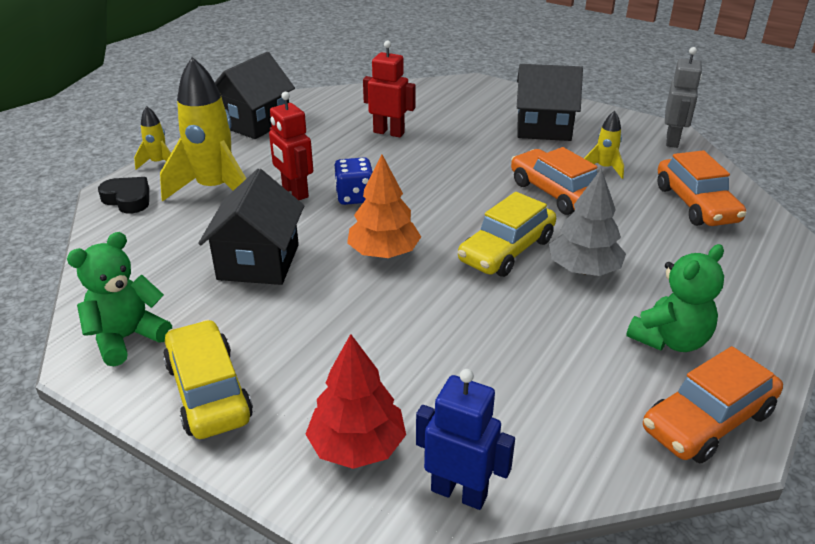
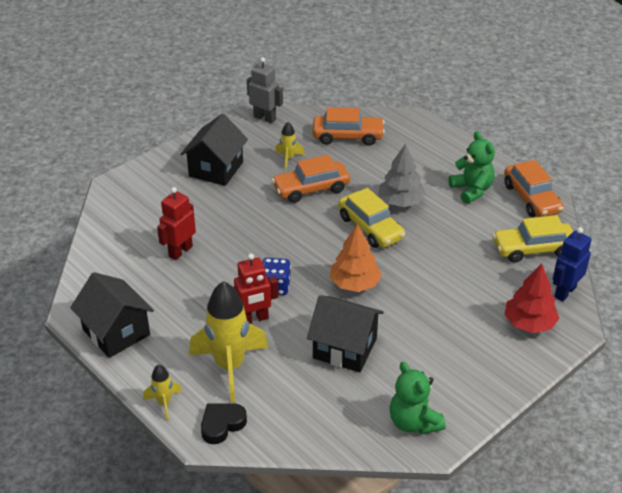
camera: 75 degrees left, 5 degrees up
(208, 391) = (475, 382): yellow car -> yellow car (533, 249)

